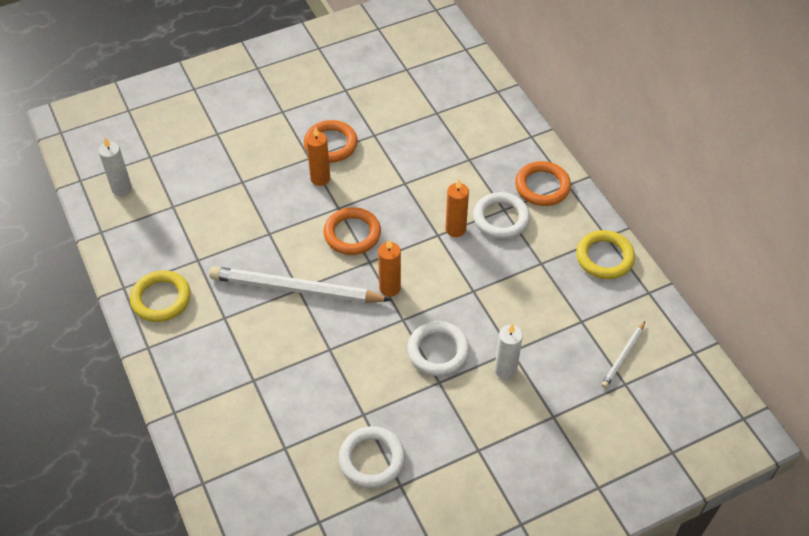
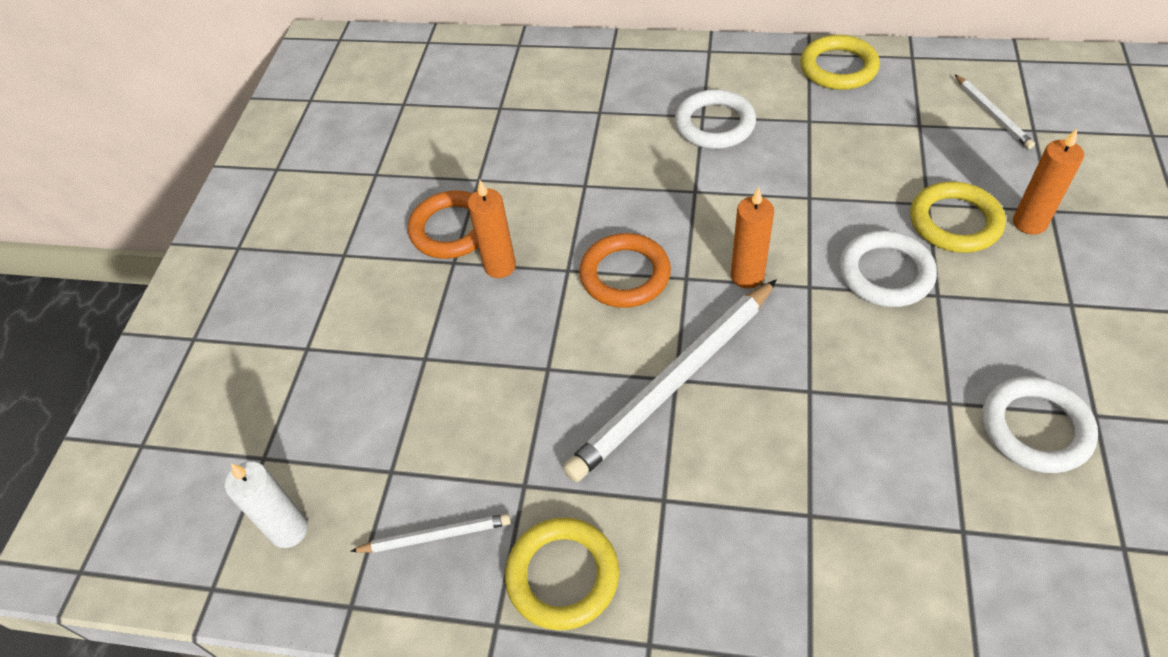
camera: 50 degrees left, 0 degrees up
(151, 242) = (435, 536): none -> white pencil
(455, 229) = (699, 171): orange candle -> orange candle (1029, 223)
(505, 370) = (954, 222): white candle -> yellow ring
(542, 186) = (695, 70): orange ring -> none

